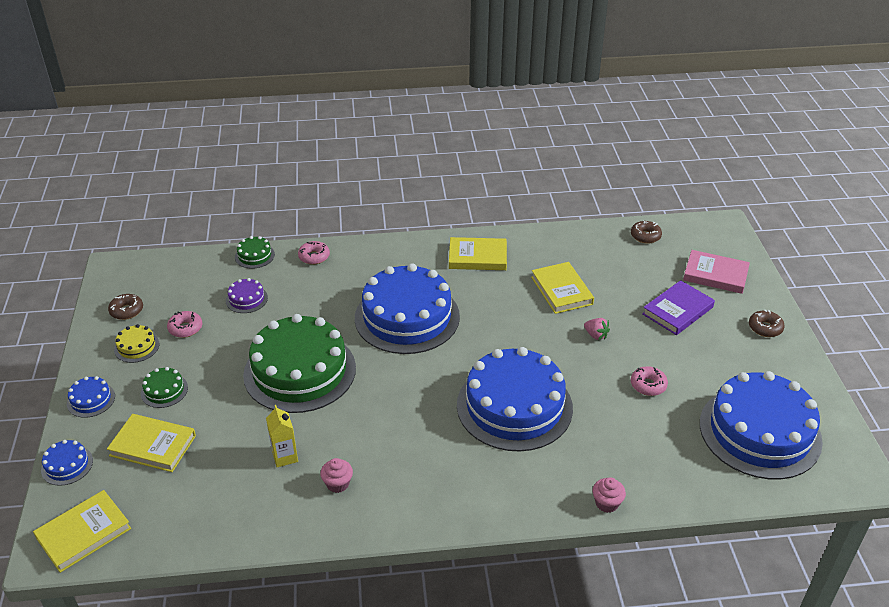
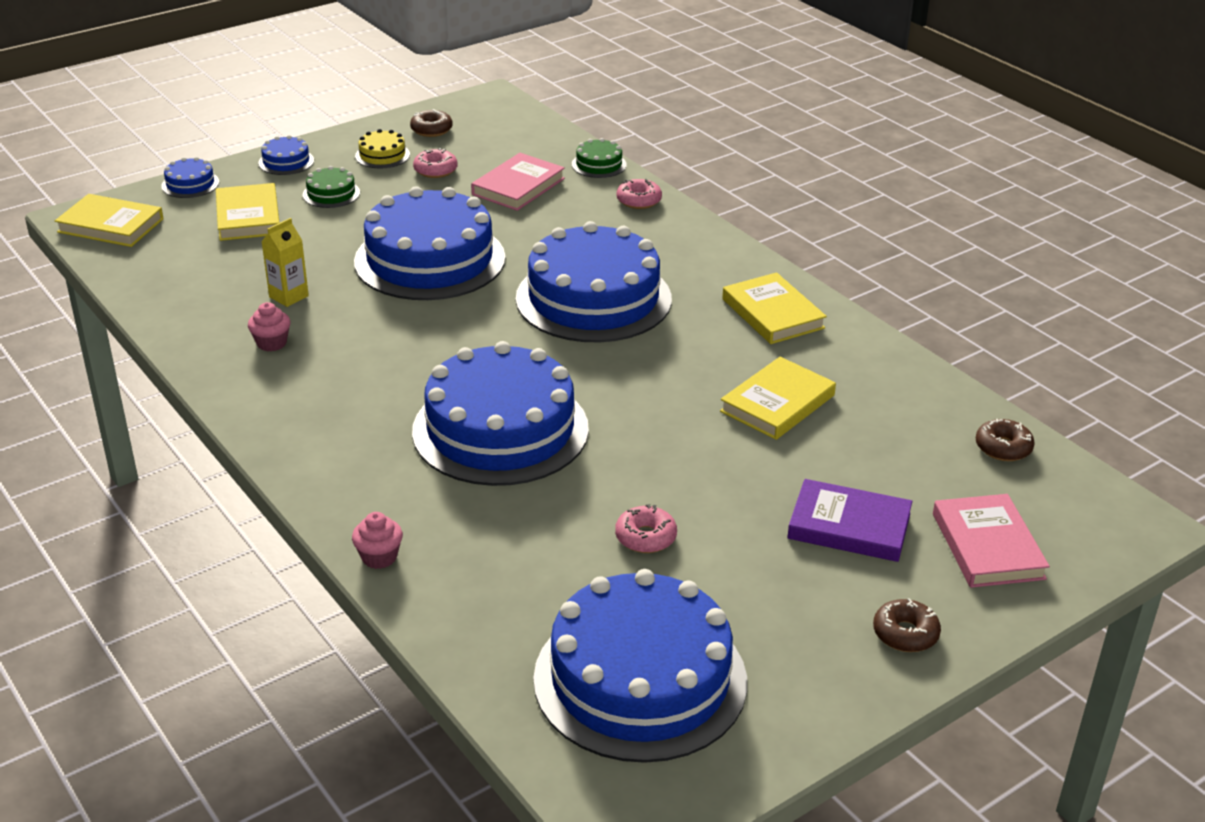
camera: 60 degrees right, 5 degrees down
(246, 299) = (518, 186): purple cake -> pink book
(300, 371) = (430, 259): green cake -> blue cake
(596, 335) = (709, 460): pink strawberry -> none

